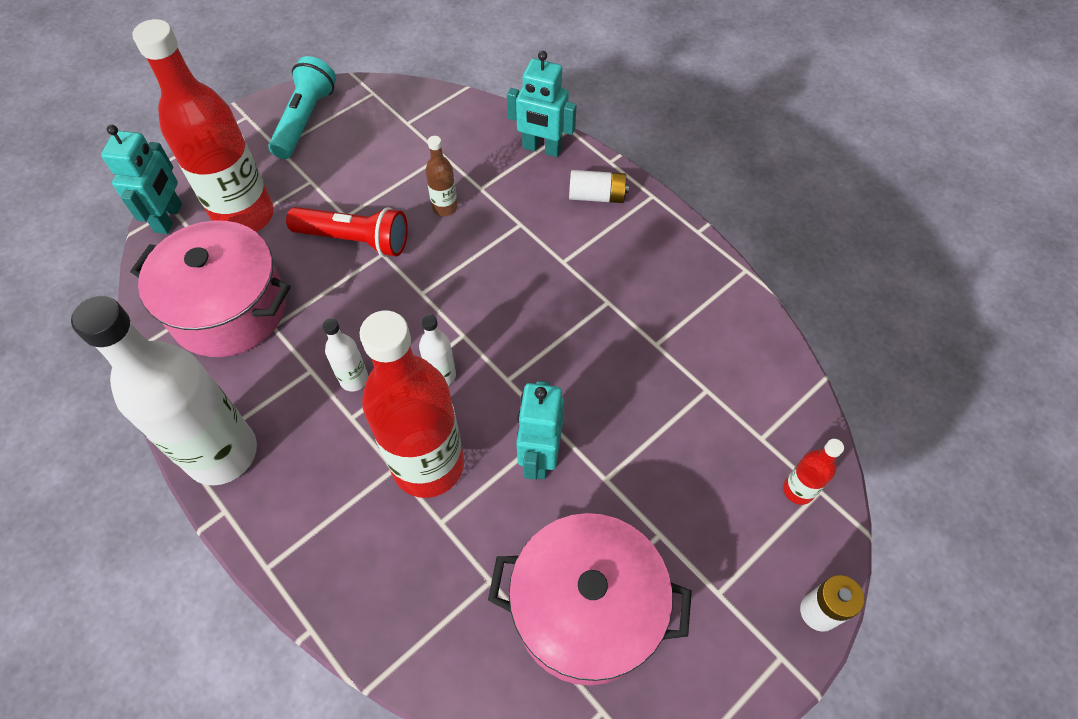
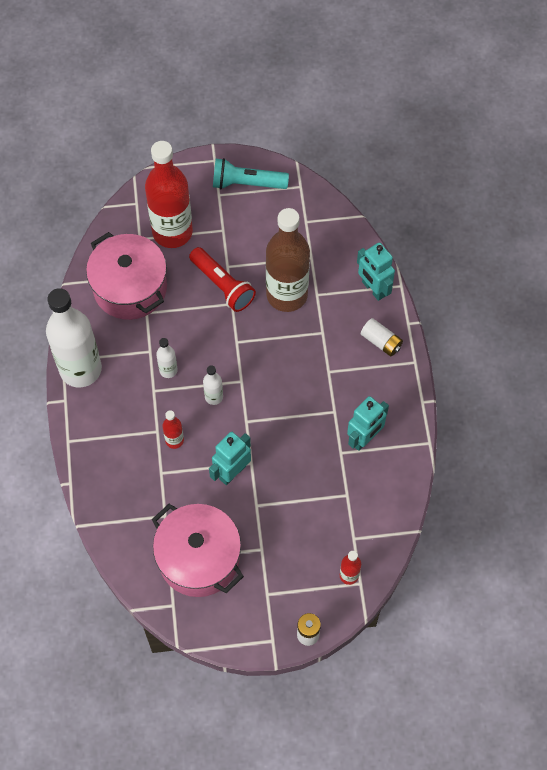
camera: 35 degrees right, 5 degrees up
(169, 218) = (131, 208): turquoise robot -> turquoise robot (364, 438)
(305, 120) = (247, 183): turquoise flashlight -> turquoise flashlight turned 135 degrees counterclockwise
(428, 465) = (174, 440): red bottle -> red bottle, size x0.43
(445, 207) = (287, 295): brown bottle -> brown bottle, size x2.34

